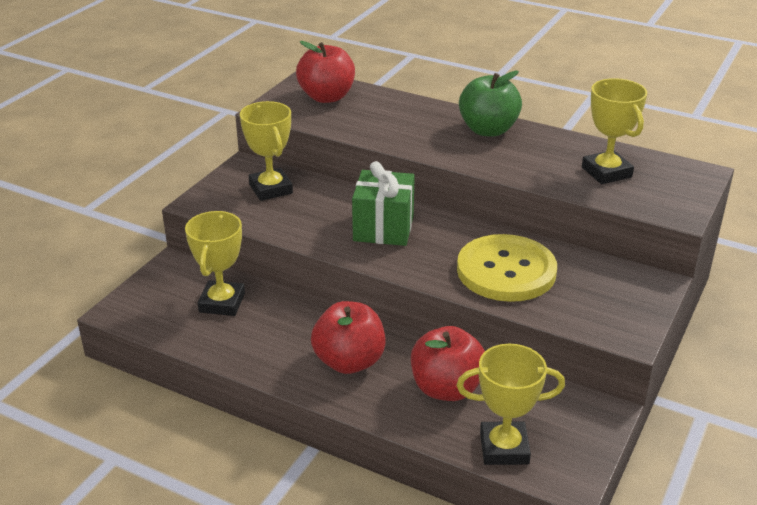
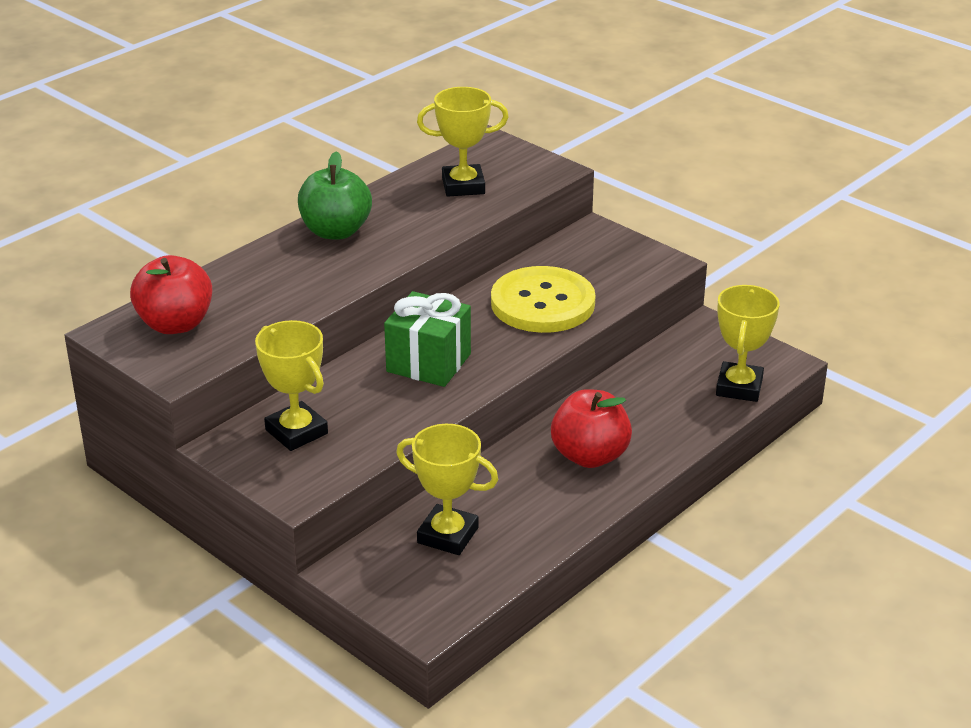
camera: 75 degrees left, 0 degrees up
(271, 189) = (296, 432): yellow trophy -> yellow trophy turned 60 degrees clockwise
(446, 388) = (650, 403): red apple -> none

